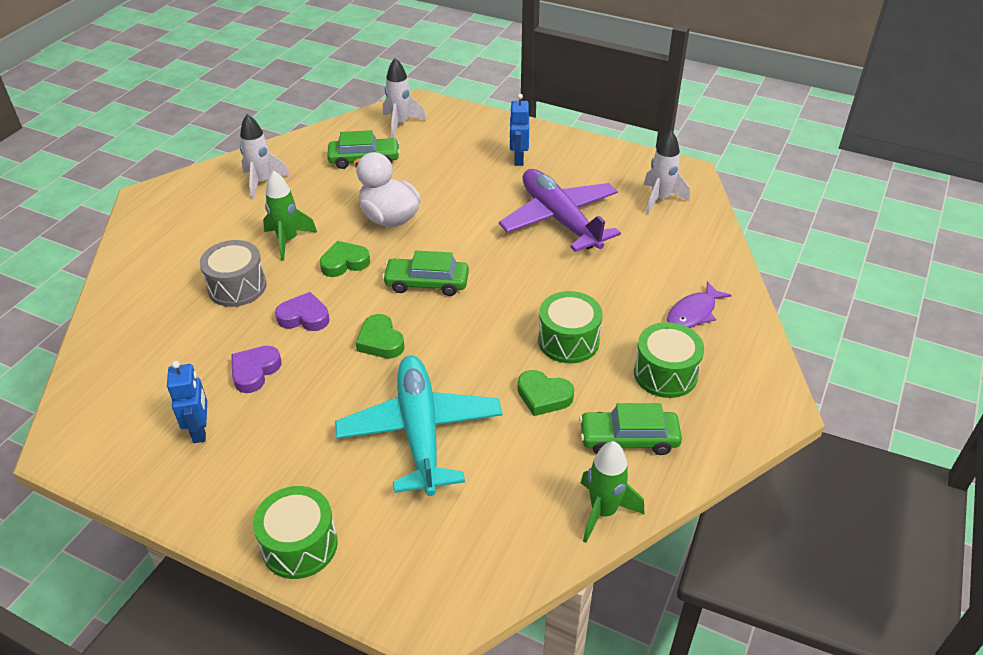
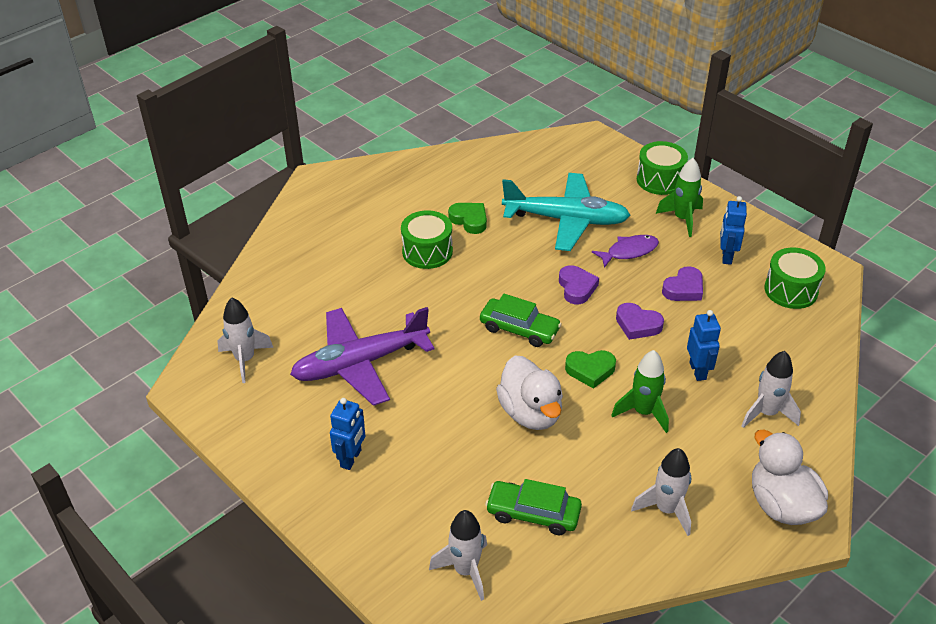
camera: 160 degrees left, 0 degrees up
(168, 204) = (781, 505): none -> white duck
(171, 266) = (766, 413): none -> white rocket
(237, 287) = (698, 371): grey drum -> blue robot
(380, 341) = (576, 288): green heart -> purple heart
(420, 431) = (566, 220): turquoise plane -> turquoise plane turned 90 degrees counterclockwise
(559, 219) = (360, 364): purple plane -> purple plane turned 75 degrees clockwise
(603, 511) = (470, 155): green rocket -> green rocket (682, 219)
(628, 439) = (429, 184): green car -> none
(665, 374) = (373, 213): green drum -> green drum (791, 290)
(693, 313) = (315, 248): purple fish -> purple fish (629, 251)

